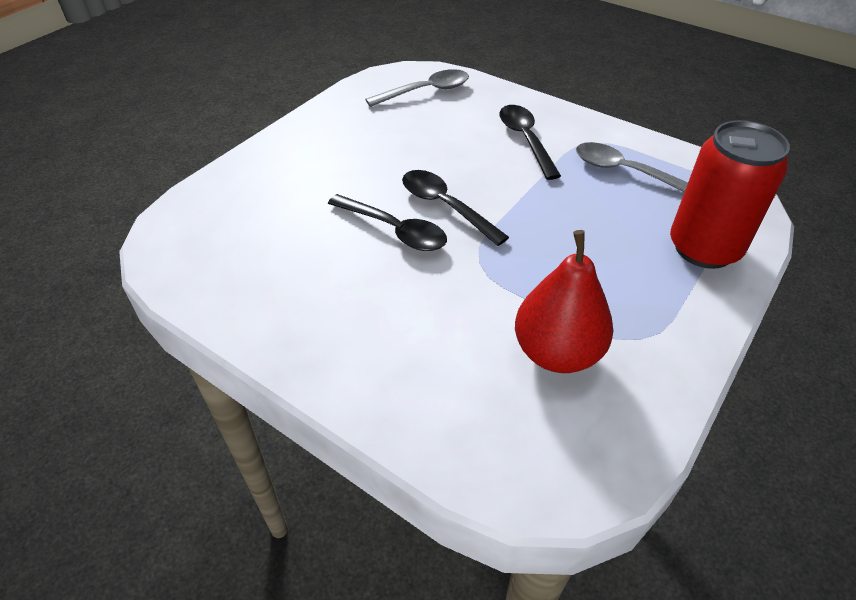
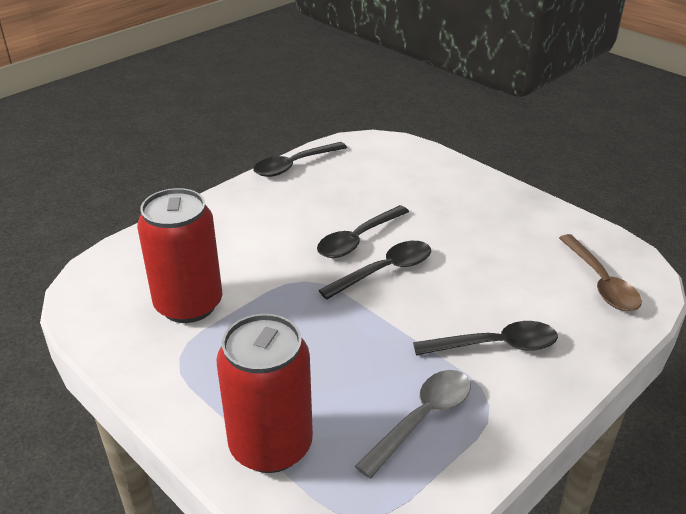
camera: 100 degrees right, 10 degrees down
(224, 311) = (294, 165): none -> black spoon
(425, 91) = (600, 282): grey spoon -> brown spoon
(557, 352) = (189, 304): red pear -> red can

